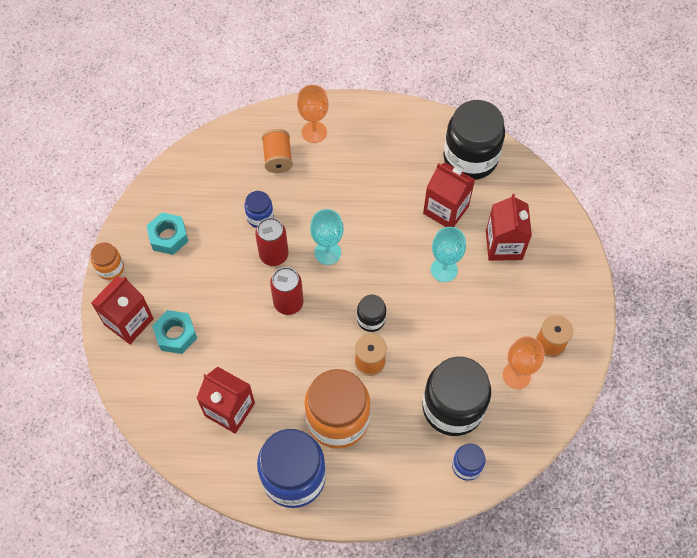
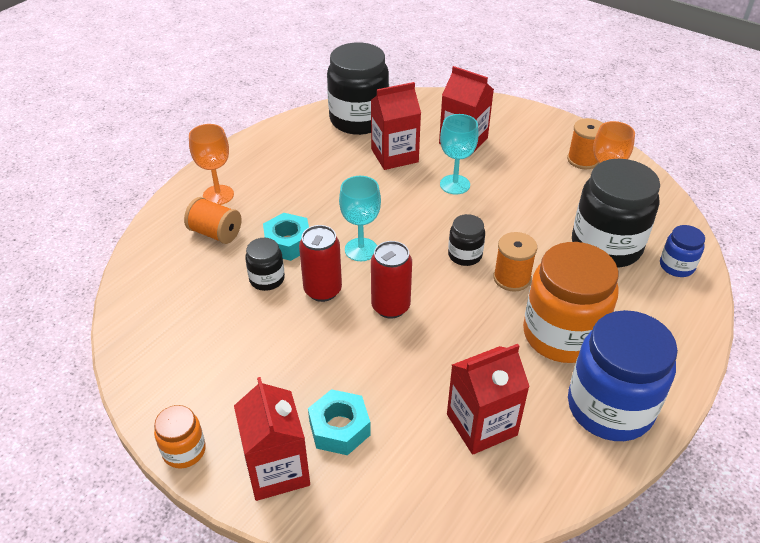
camera: 55 degrees left, 20 degrees down
(168, 237) = (205, 369): turquoise nut -> turquoise nut (288, 243)
(260, 217) = (267, 279): blue jar -> black jar

